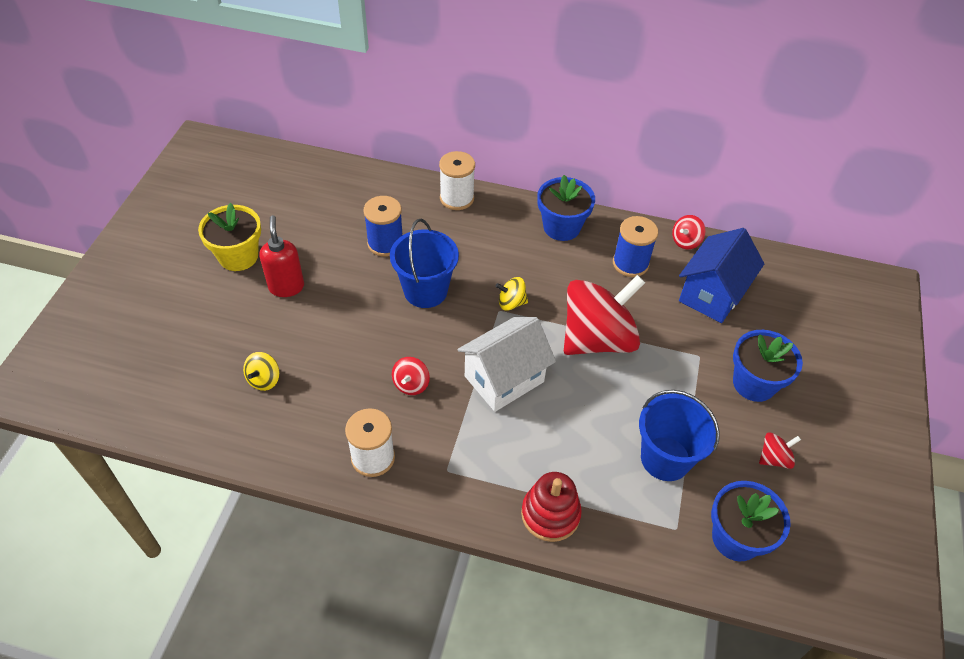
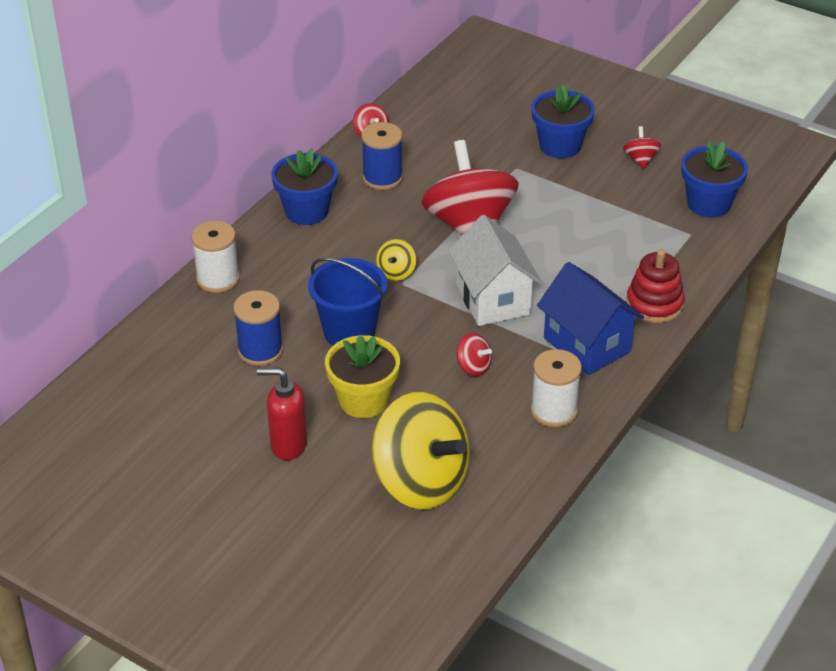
camera: 70 degrees left, 10 degrees down
(238, 256) = (215, 483): yellow flower pot -> yellow flower pot (363, 400)
(264, 380) = (420, 482): yellow spinning top -> yellow spinning top, size x2.46
(665, 458) = (620, 220): blue bucket -> none
(712, 294) = (447, 138): blue house -> blue house (587, 345)

